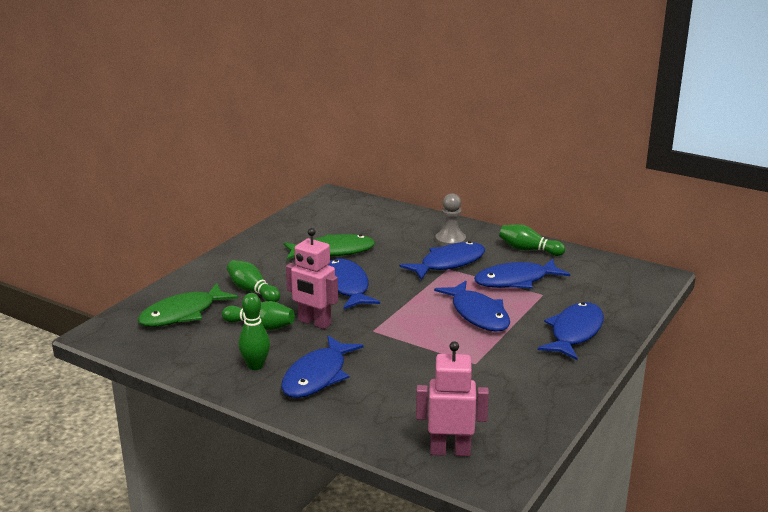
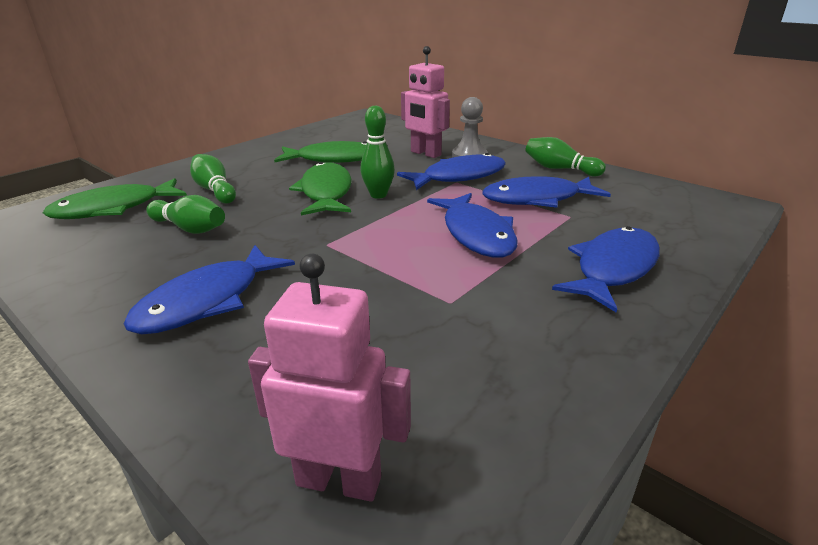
camera: 10 degrees right, 5 degrees up
(255, 366) = (137, 278): green bowling pin -> green bowling pin (378, 195)
(314, 323) = (258, 229): pink robot -> pink robot (425, 153)
(347, 286) = (326, 192): blue fish -> green fish

